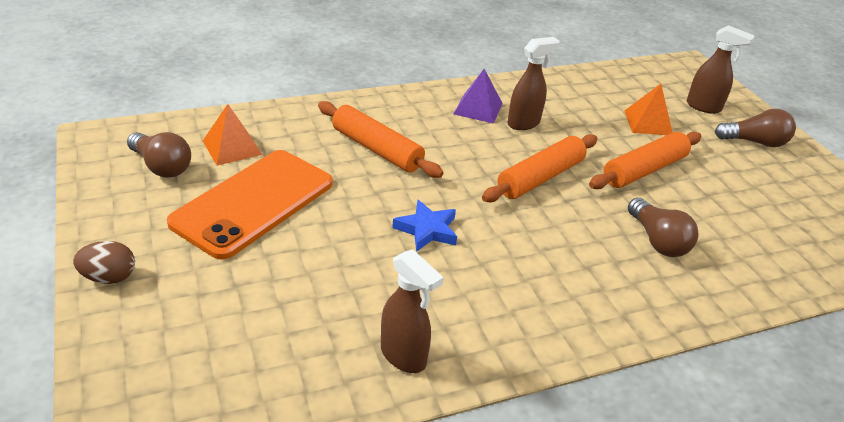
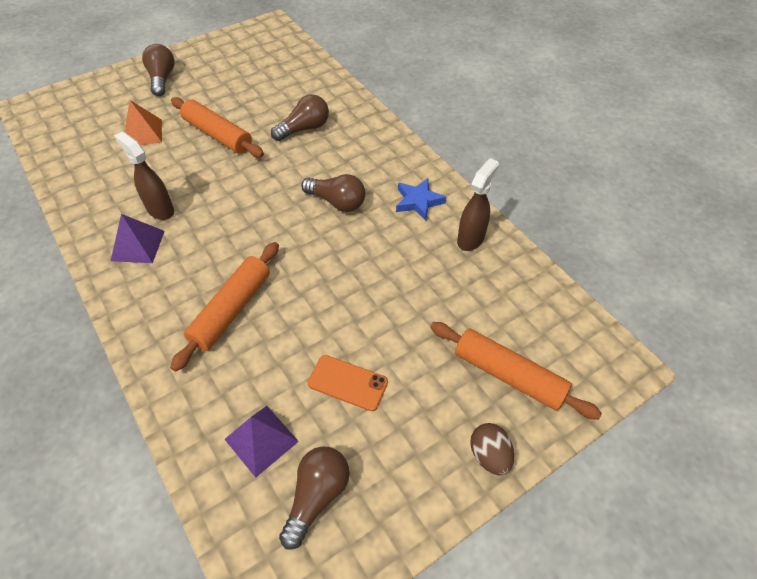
camera: 100 degrees left, 15 degrees up
(232, 147) = (261, 440): orange pyramid -> purple pyramid
(254, 203) = (347, 383): orange phone -> orange phone, size x0.48
(427, 230) = (339, 250): blue star -> blue star (418, 201)
(508, 243) = (337, 202): none -> brown light bulb
(540, 178) = (246, 191): orange rolling pin -> orange rolling pin (508, 375)
(704, 107) = (110, 102): brown spray bottle -> none

